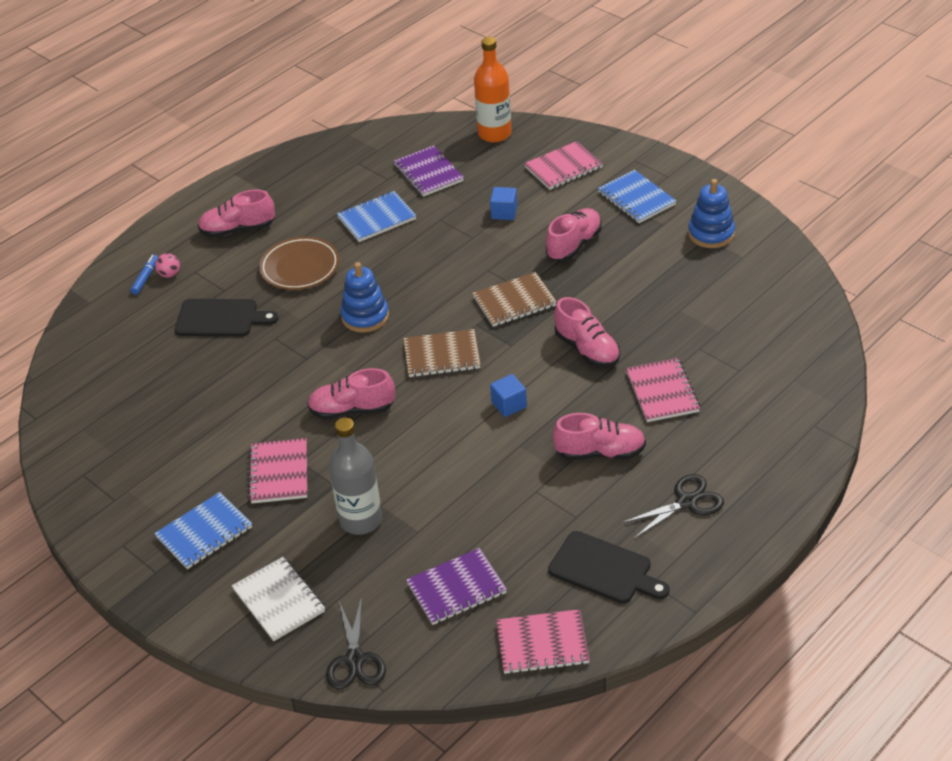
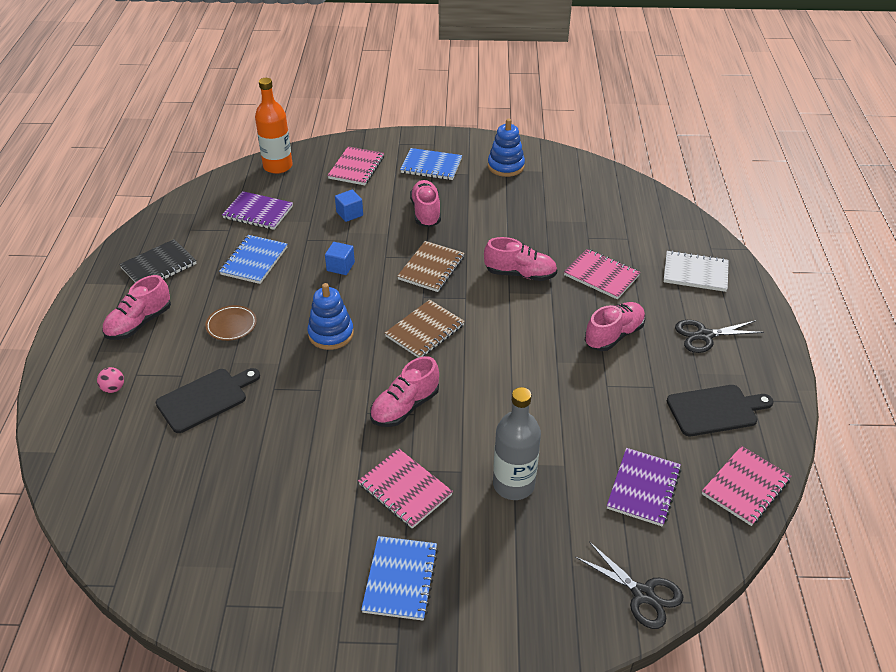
camera: 45 degrees left, 0 degrees up
(145, 278) = (92, 403): blue marker -> none
(279, 600) = (529, 591): white notebook -> white notebook (695, 273)
(300, 186) = (159, 266): none -> black notebook
(300, 267) = (231, 325): brown plate -> brown plate, size x0.64
(509, 404) = (515, 338): blue cube -> blue cube (340, 266)
(686, 502) = (704, 335): black scissors -> black scissors turned 120 degrees counterclockwise

